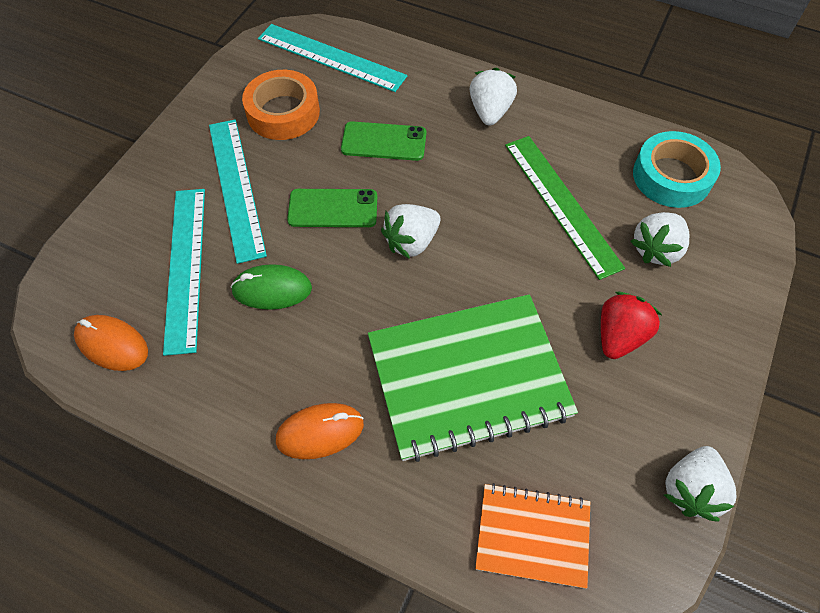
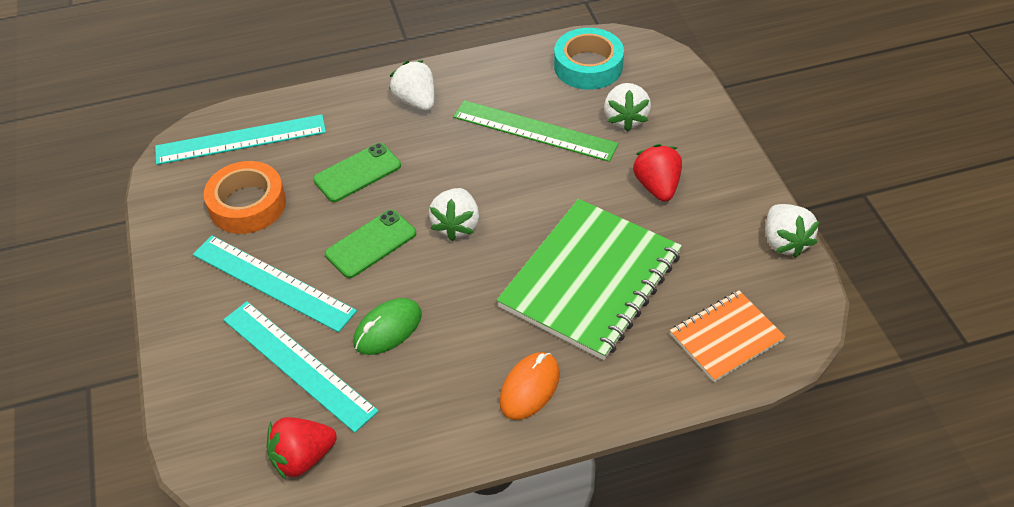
camera: 40 degrees left, 10 degrees down
(112, 344) = (303, 458): orange mouse -> red strawberry

